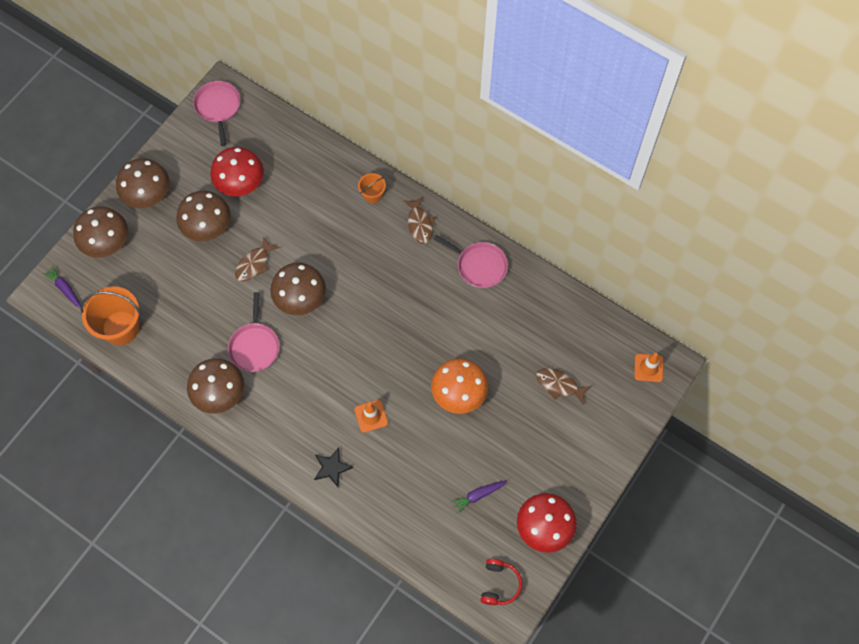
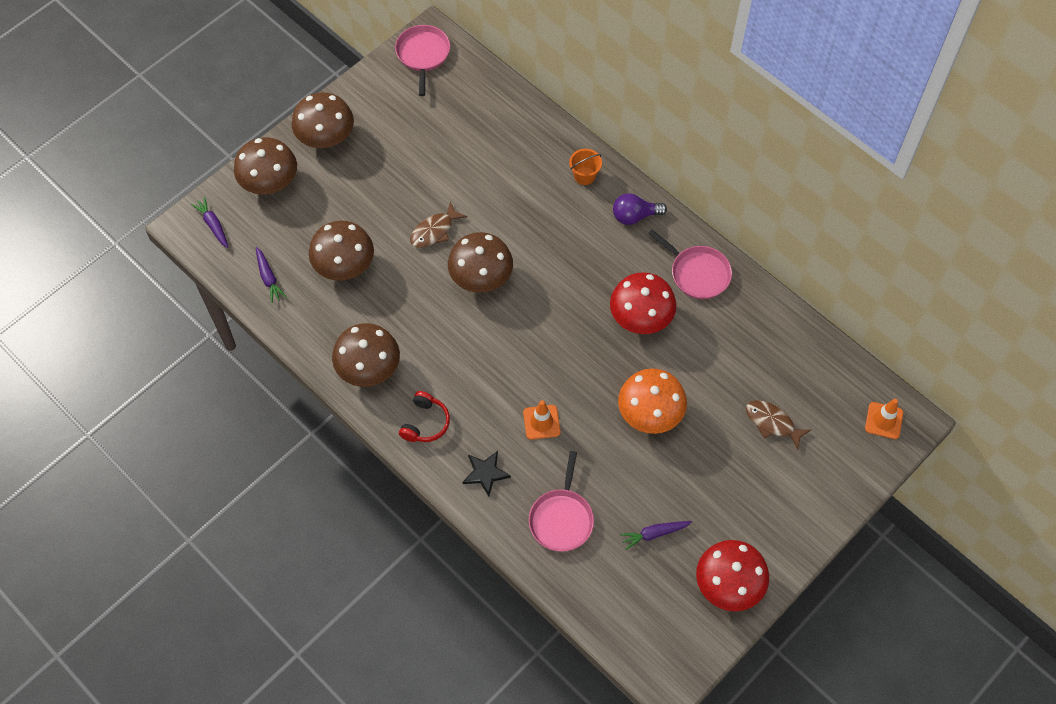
camera: 10 degrees right, 5 degrees down
(120, 328) = (268, 278): orange bucket -> purple carrot
(207, 226) = (387, 182): brown mushroom -> brown mushroom (344, 265)
(240, 183) = (433, 140): red mushroom -> red mushroom (641, 317)
(254, 346) = (419, 322): pink pan -> pink pan (561, 518)
(420, 224) = (634, 216): brown fish -> purple light bulb
(499, 584) = (664, 641): red headphones -> red headphones (425, 423)

